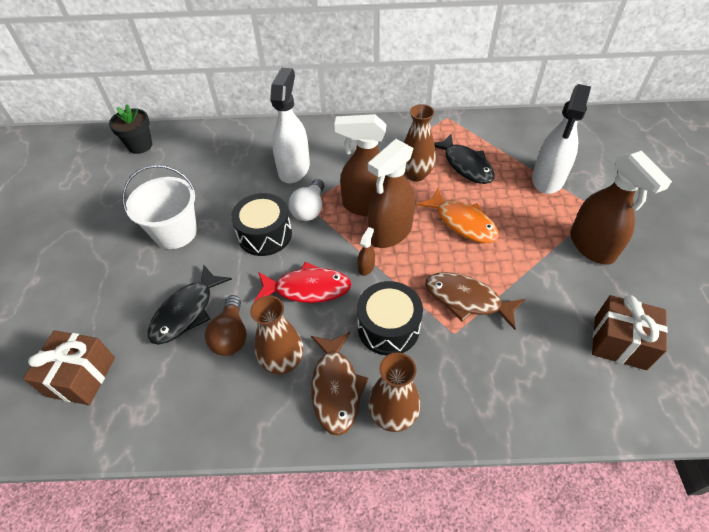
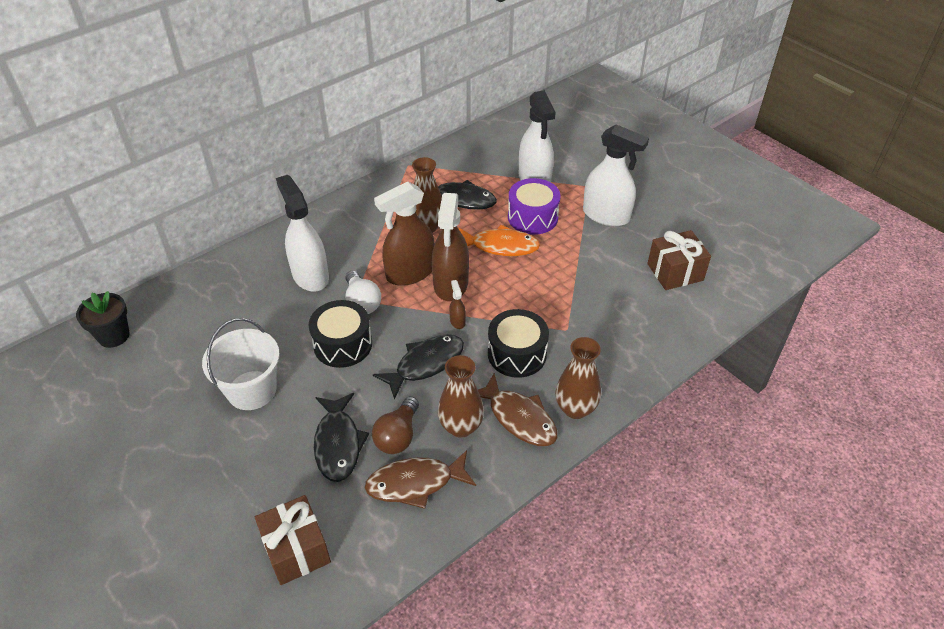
camera: 40 degrees left, 5 degrees down
(231, 335) = (398, 436): brown light bulb -> brown light bulb turned 60 degrees clockwise
(307, 288) = (425, 364): red fish -> black fish
(467, 300) = (555, 301): brown fish -> brown fish (415, 483)
(516, 211) = (532, 217): none -> purple drum
(592, 246) = (606, 215): brown spray bottle -> white spray bottle

